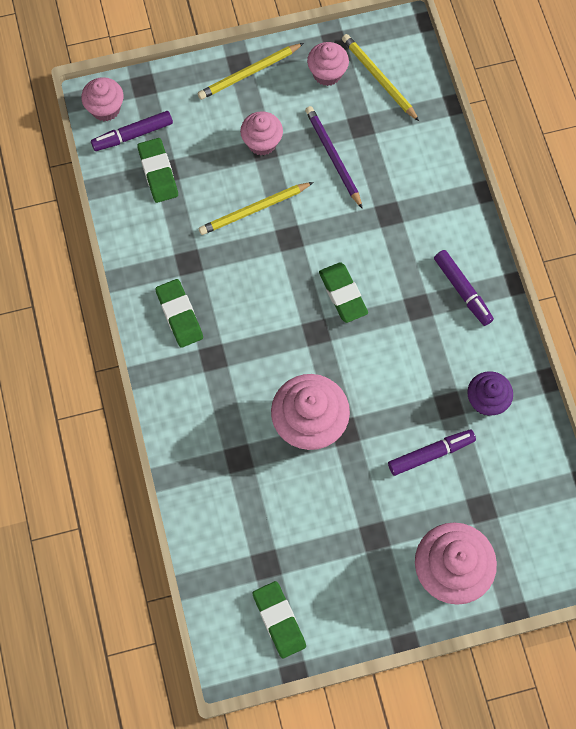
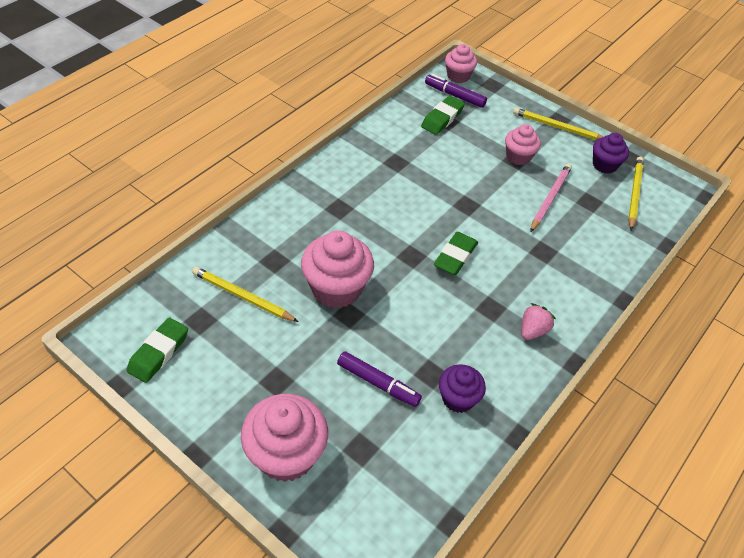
camera: 50 degrees right, 20 degrees down
(179, 315) = (354, 176): green eraser -> none
(254, 210) = (467, 176): yellow pencil -> yellow pencil (242, 296)
(327, 73) = (604, 165): pink cupcake -> purple cupcake
(333, 157) = (550, 198): purple pencil -> pink pencil
(462, 290) = (533, 330): purple marker -> pink strawberry

